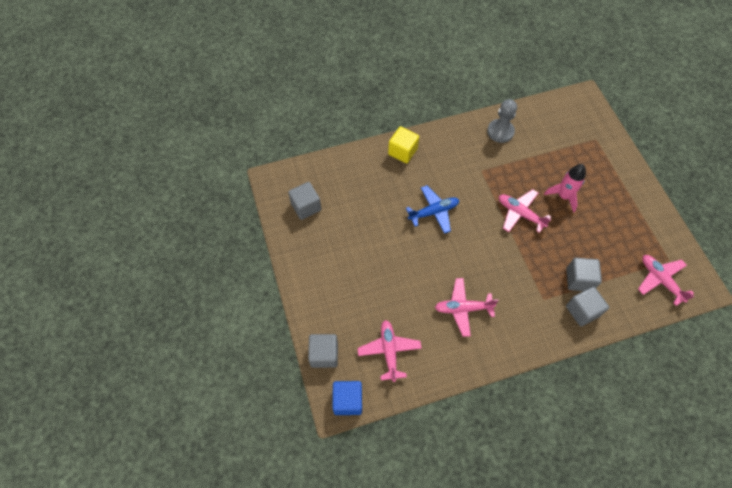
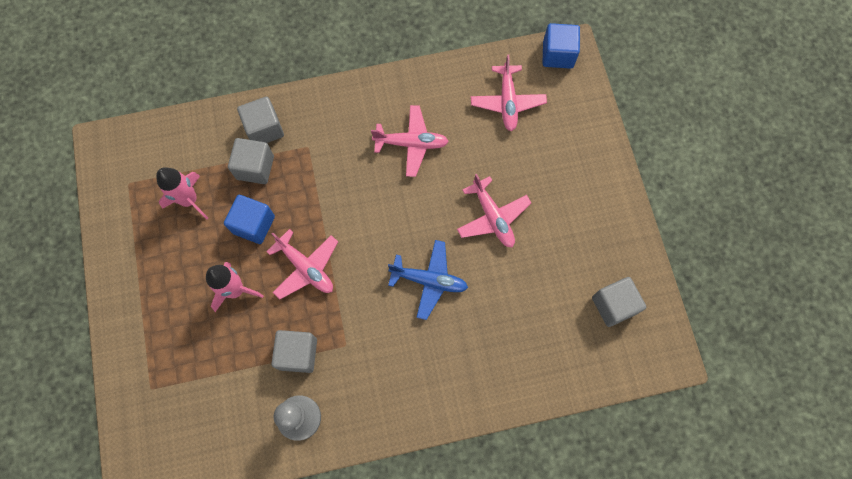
camera: 175 degrees left, 10 degrees up
(324, 354) = (584, 104): grey cube -> grey cube (298, 354)
(402, 151) = (463, 392): yellow cube -> none
(433, 212) = (429, 280): blue plane -> blue plane turned 150 degrees counterclockwise
(566, 239) = (254, 224): none -> blue cube
(619, 252) = (189, 200): none -> pink rocket
(660, 280) = (151, 158): pink plane -> pink plane (492, 217)

